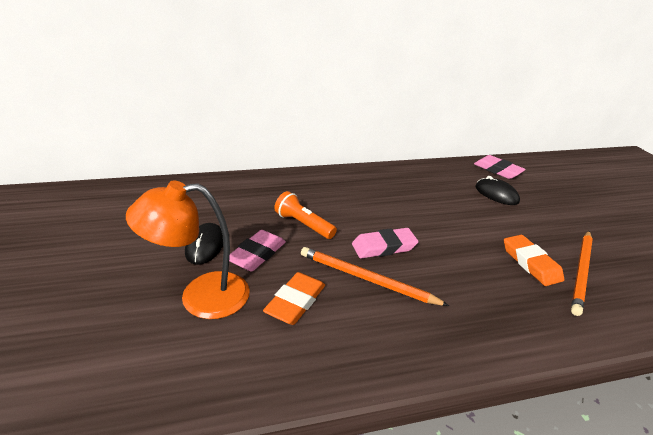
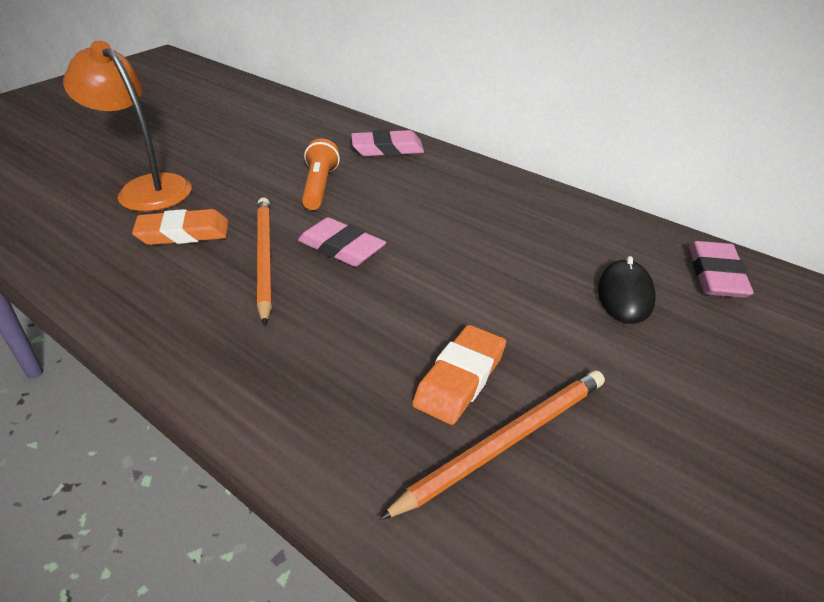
camera: 55 degrees right, 5 degrees up
(205, 246) = (220, 158): black mouse -> none
(257, 254) = (236, 185): pink eraser -> pink eraser (387, 149)
(581, 272) = (505, 442): orange pencil -> orange pencil turned 150 degrees clockwise

